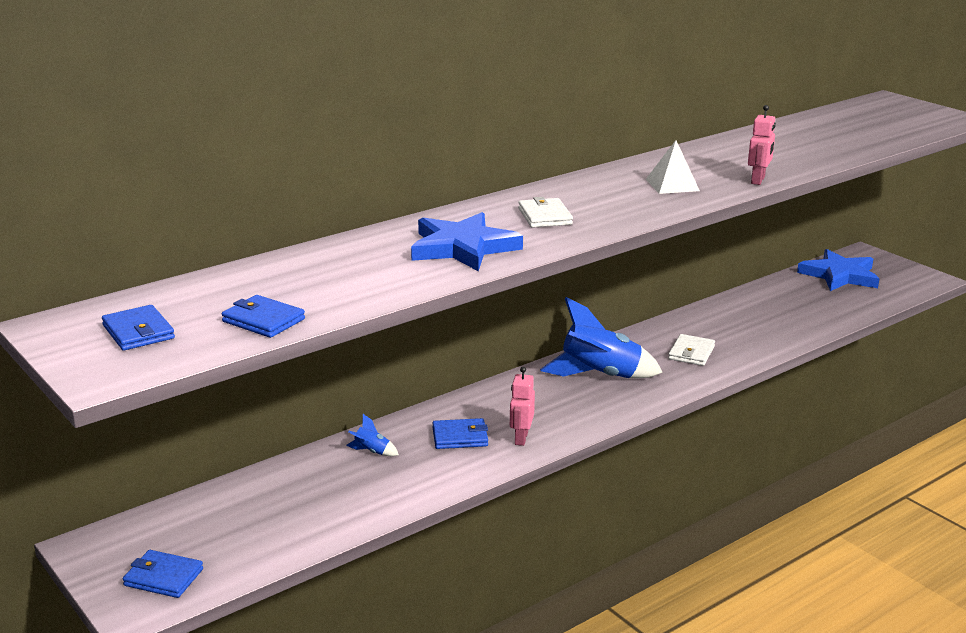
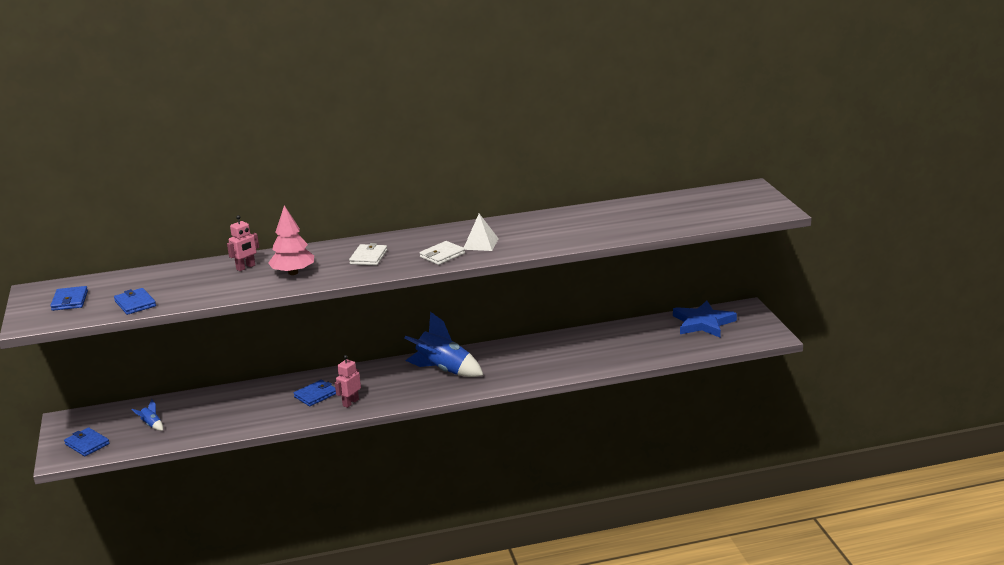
camera: 25 degrees right, 0 degrees up
(372, 452) = (257, 395): blue rocket -> blue rocket (151, 425)
(460, 437) = (315, 395): blue wallet -> blue wallet turned 60 degrees counterclockwise
(463, 247) = (293, 273): blue star -> pink tree
(691, 353) = (522, 364): white wallet -> white wallet (442, 255)
(758, 180) = (543, 247): pink robot -> pink robot (246, 267)

